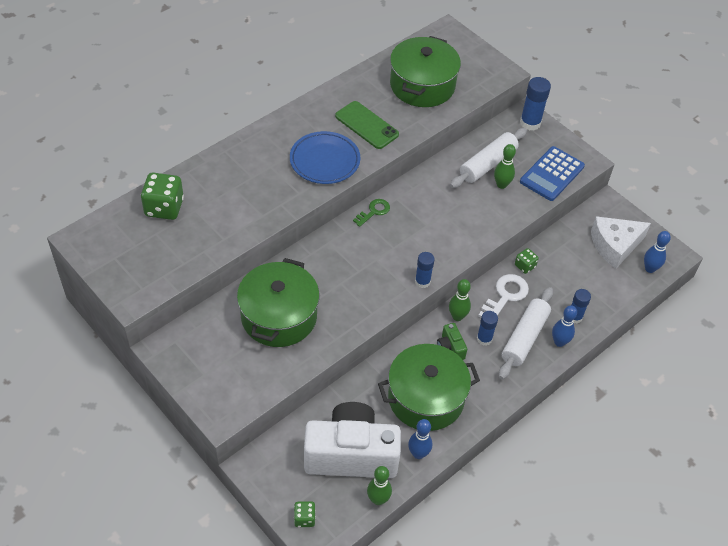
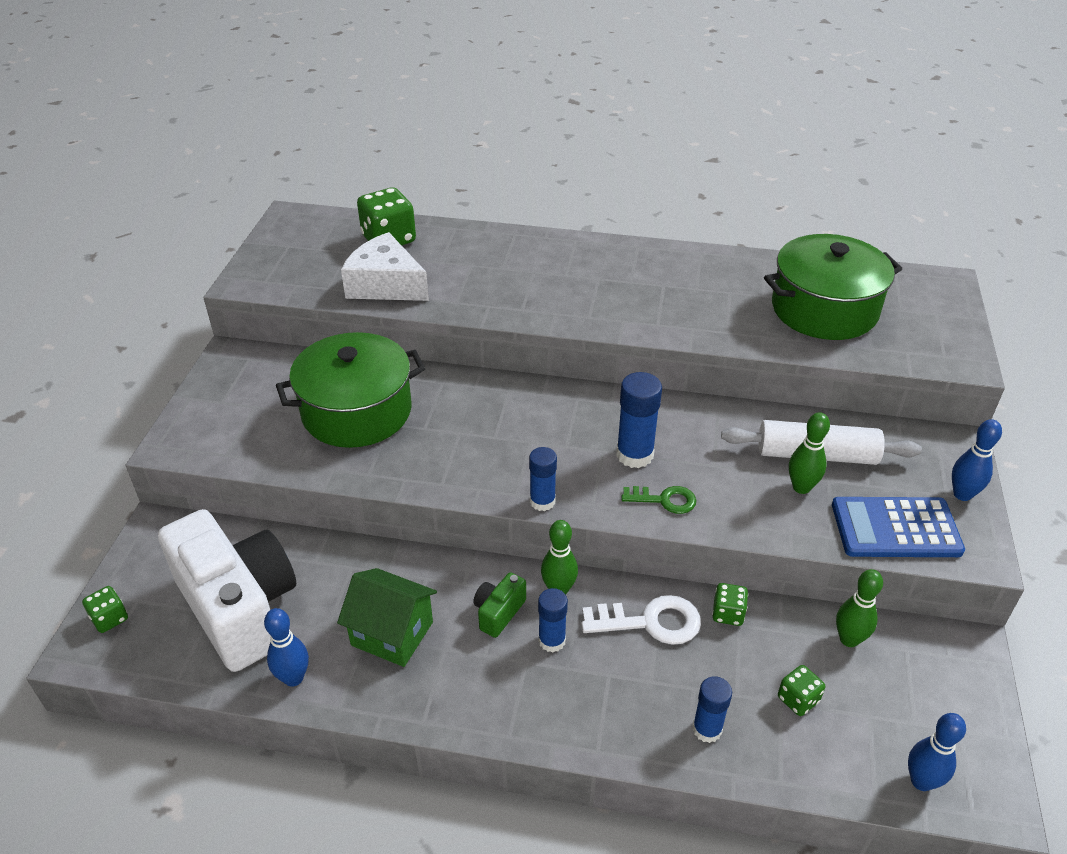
camera: 55 degrees right, 10 degrees down
(325, 160) = (595, 301): blue plate -> none
(366, 125) = (693, 302): green phone -> none
(374, 211) = (601, 399): green key -> green key (664, 500)
(378, 499) = (187, 676): green bowling pin -> green bowling pin (849, 639)
(426, 398) = (392, 633): green pot -> green house
(524, 338) = (602, 687): white rolling pin -> none
(530, 123) = (949, 455): blue glue stick -> blue glue stick (634, 455)
(559, 342) = (639, 736): blue bowling pin -> blue bowling pin (962, 494)
(586, 276) = (798, 699): none -> green dice
(615, 246) = (903, 704): white cheese -> white cheese (385, 285)

